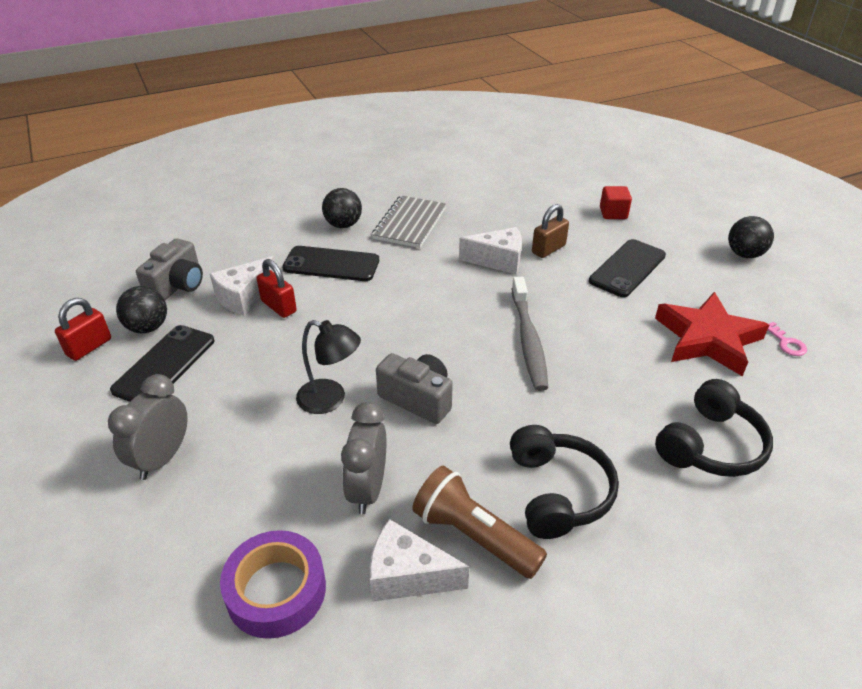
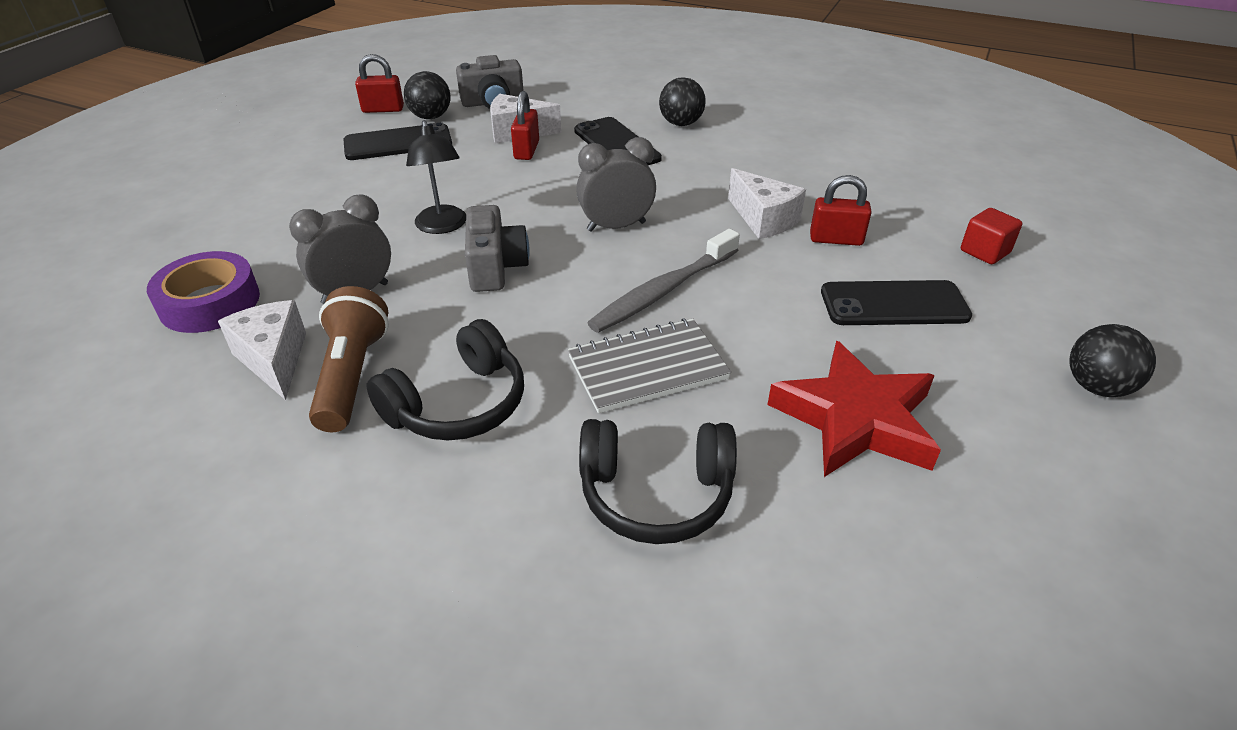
camera: 50 degrees right, 0 degrees up
(162, 458) = (300, 191): grey clock -> grey clock (616, 226)
(410, 223) = (739, 150): grey notebook -> grey notebook (647, 368)
(548, 249) = (836, 239): brown padlock -> red padlock
(786, 343) = (957, 497): pink key -> none

